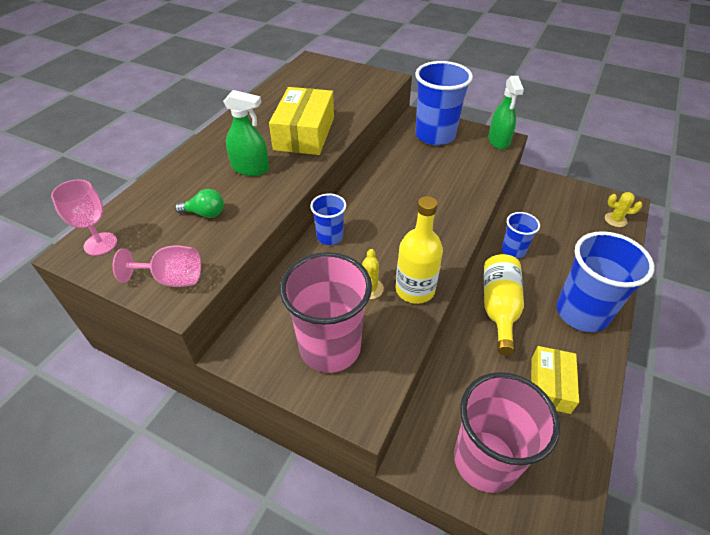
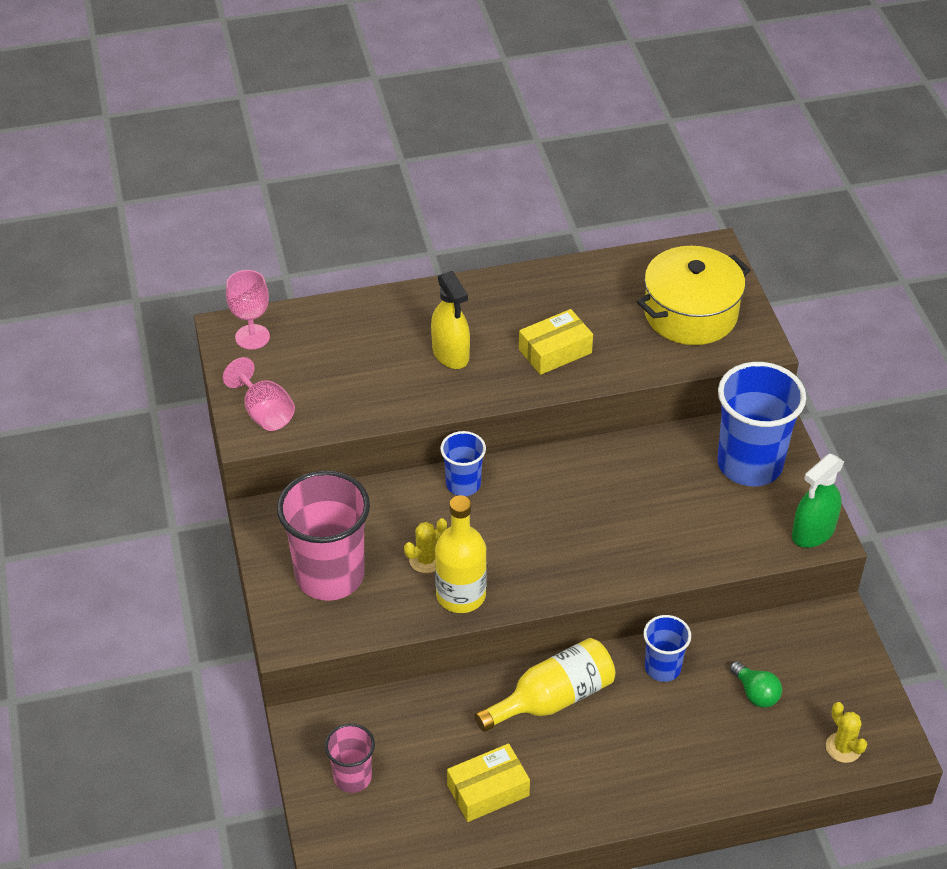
camera: 50 degrees right, 0 degrees up
(205, 213) = (356, 371): green light bulb -> green light bulb (755, 693)
(250, 168) = (450, 354): green spray bottle -> yellow spray bottle
(304, 133) = (555, 351): yellow box -> yellow box, size x0.64
(341, 84) = (690, 314): none -> yellow pot
(485, 460) = (352, 777): pink cup -> pink cup, size x0.53
(581, 313) = (623, 777): blue cup -> none

